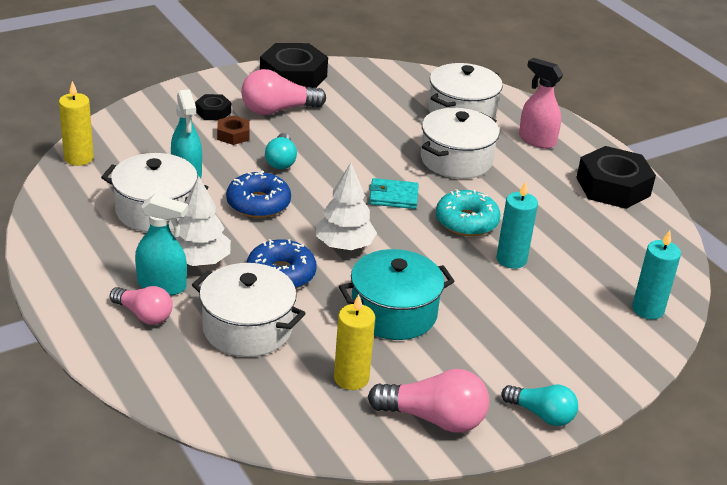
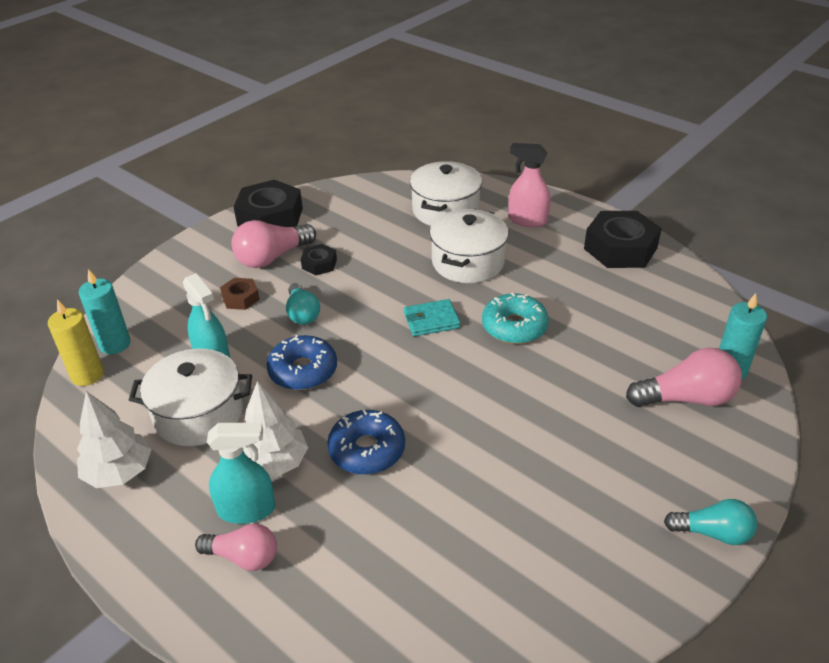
camera: 15 degrees left, 5 degrees up
(213, 112) = (208, 278): black nut -> black nut (319, 264)
(247, 328) = (365, 533): white pot -> none
(344, 246) = (413, 393): white tree -> white tree (119, 472)
(351, 378) = (504, 559): yellow candle -> none
(393, 313) = (503, 458): turquoise pot -> none
(434, 419) = (615, 580): pink light bulb -> pink light bulb (686, 398)
(511, 259) = (578, 356): turquoise candle -> turquoise candle (115, 344)

